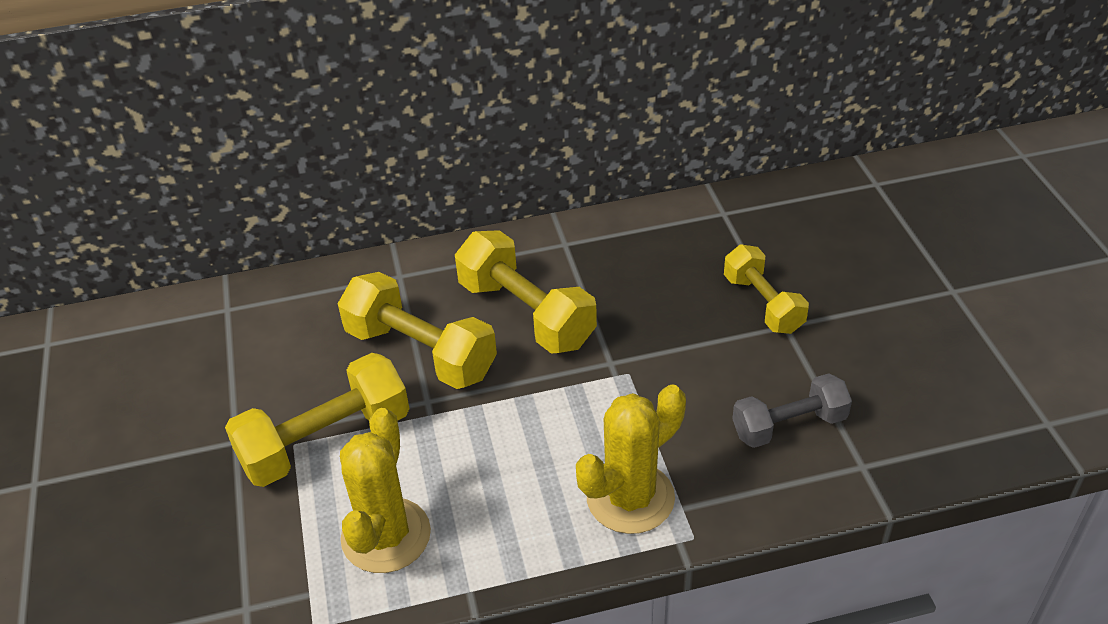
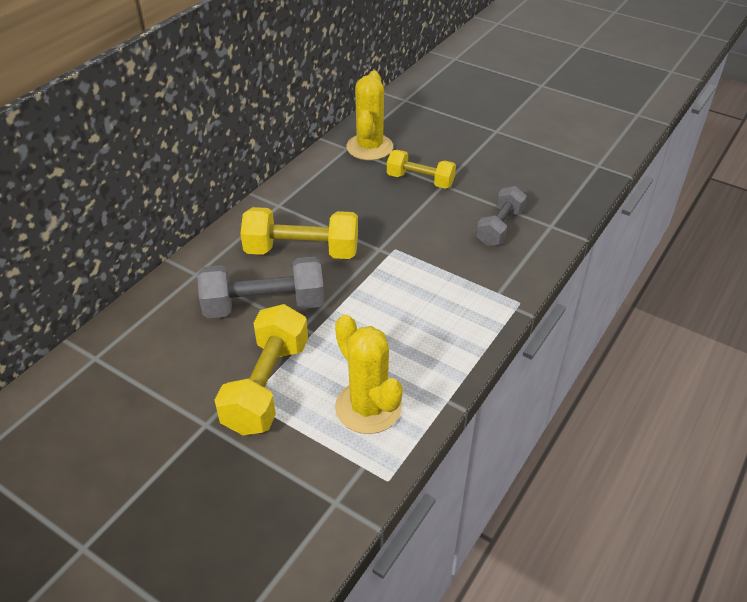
camera: 45 degrees left, 0 degrees up
(420, 352) = (264, 305): yellow dumbbell -> grey dumbbell
(630, 498) = (469, 304): yellow cactus -> yellow cactus (369, 147)

